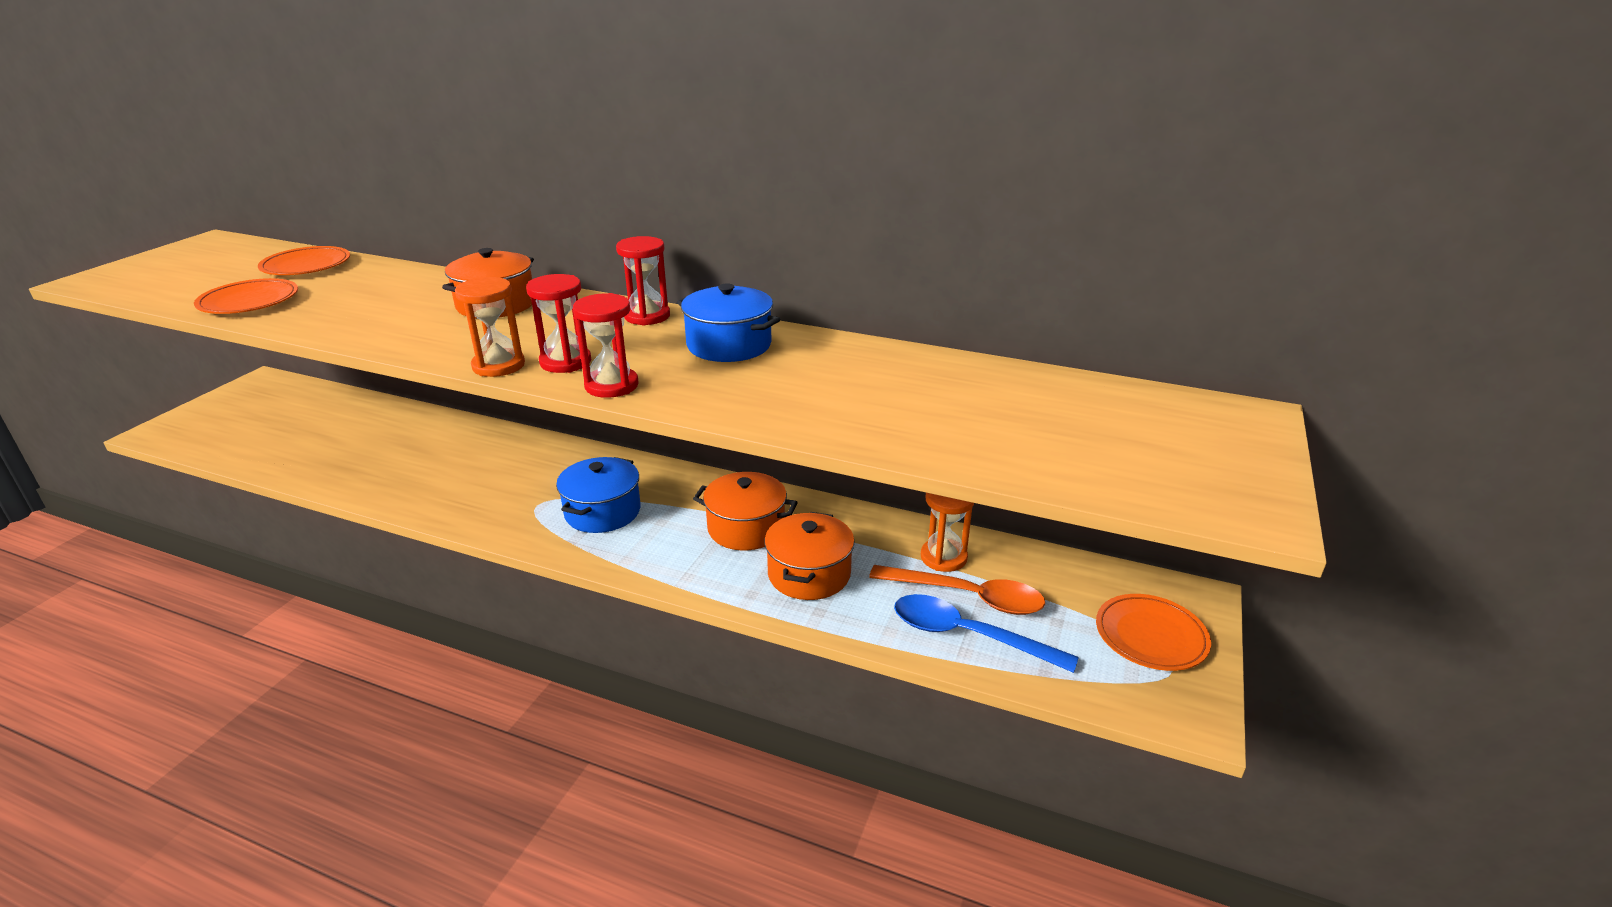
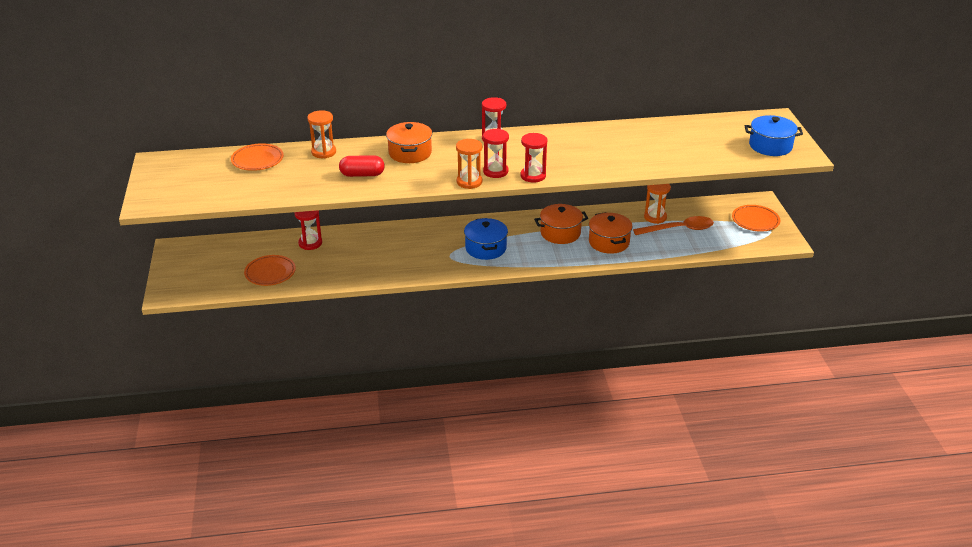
camera: 30 degrees left, 5 degrees up
(249, 301) = (275, 188): orange plate -> orange plate (270, 273)
(381, 314) = (362, 174): none -> red capsule
(395, 276) = (323, 152): none -> orange hourglass
(399, 424) = (310, 243): none -> red hourglass
(729, 345) = (552, 143): blue pot -> blue pot (770, 146)
(968, 635) = (692, 243): blue spoon -> none

